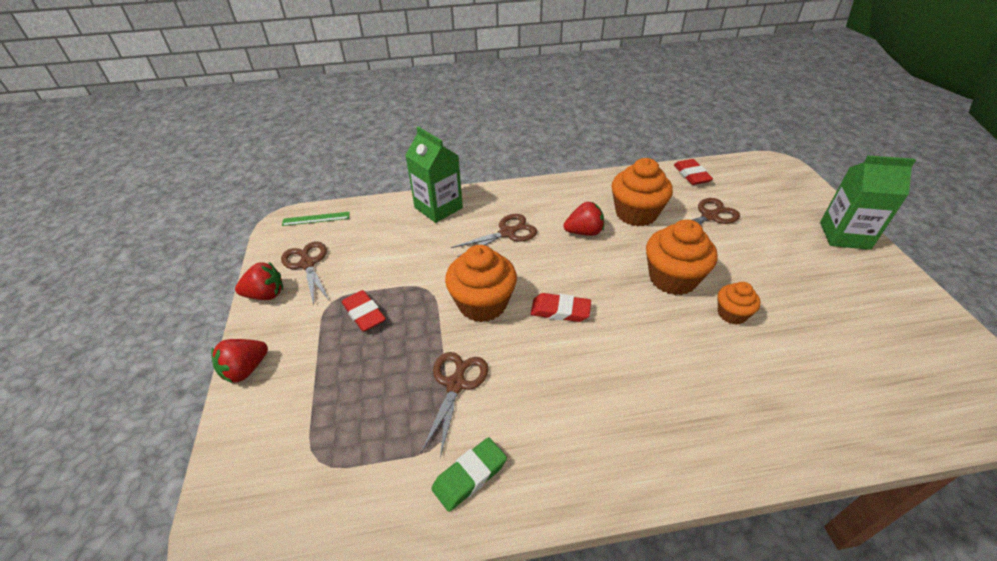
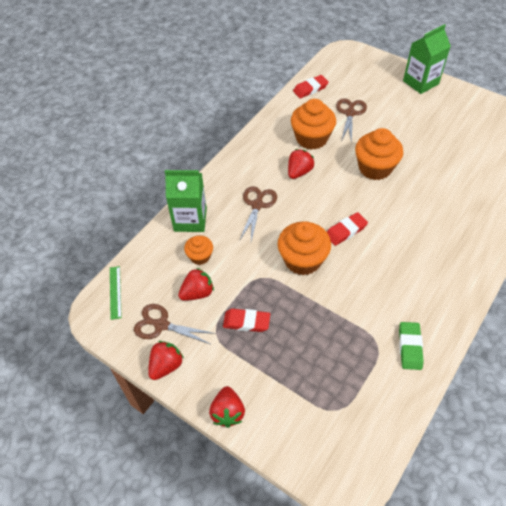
camera: 45 degrees left, 10 degrees up
(316, 219) = (115, 292): green ruler -> green ruler turned 45 degrees counterclockwise
(364, 262) = (197, 293): none -> red strawberry
(456, 384) = (348, 314): brown scissors -> none
(691, 175) = (310, 89): red eraser -> red eraser turned 60 degrees counterclockwise
(732, 314) = (420, 168): orange cupcake -> orange cupcake (200, 256)

